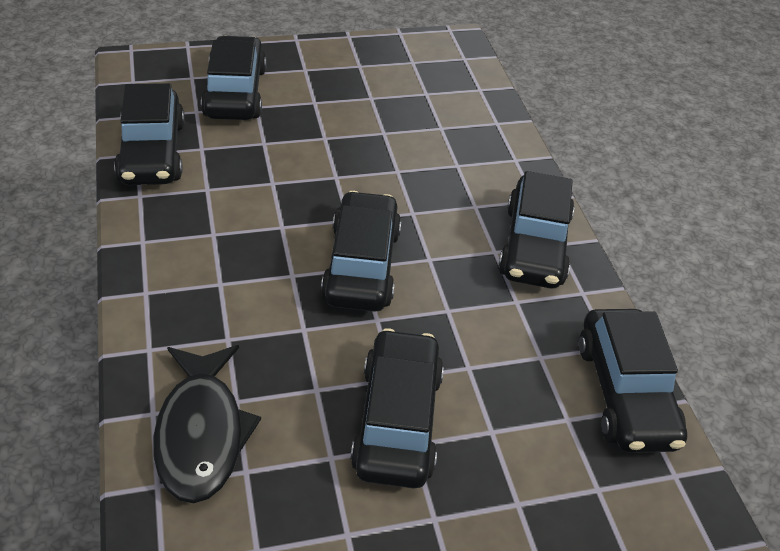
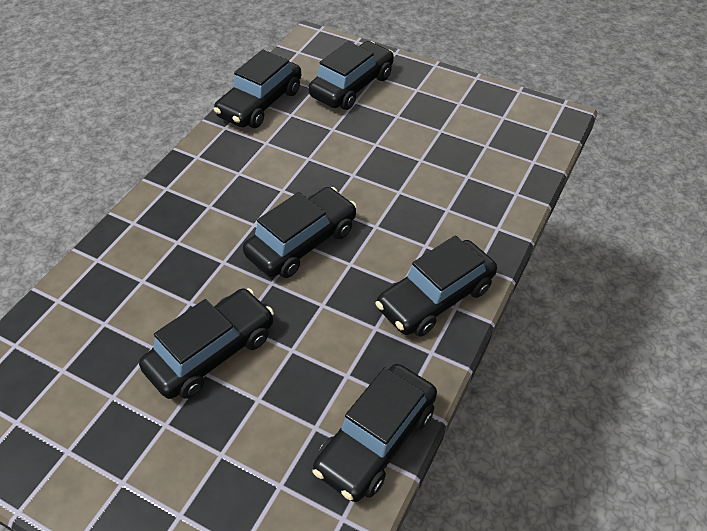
camera: 45 degrees right, 5 degrees up
(201, 433) = (106, 287): black fish -> none

